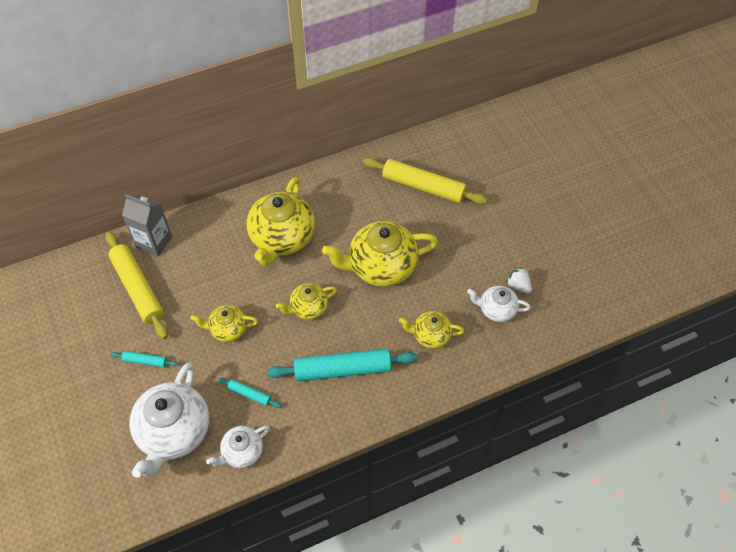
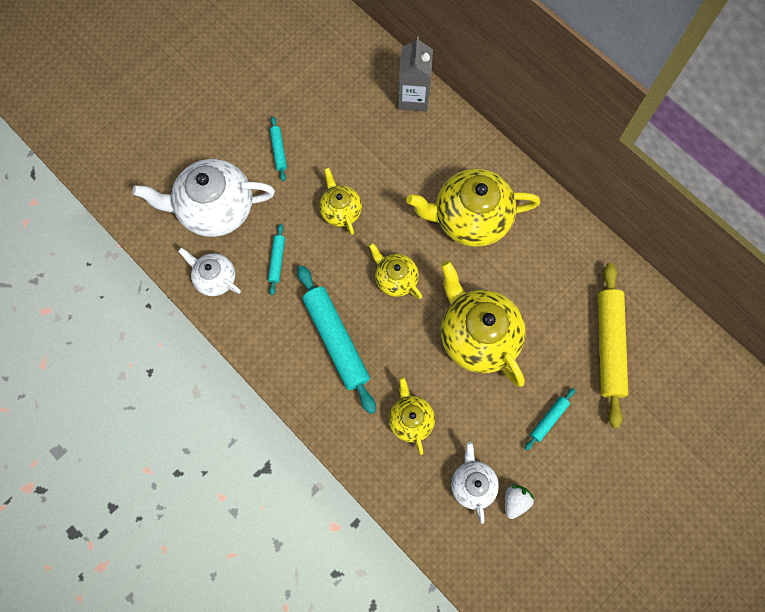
camera: 70 degrees right, 15 degrees up
(138, 289) = (354, 108): yellow rolling pin -> none
(464, 243) = (549, 419): none -> turquoise rolling pin

